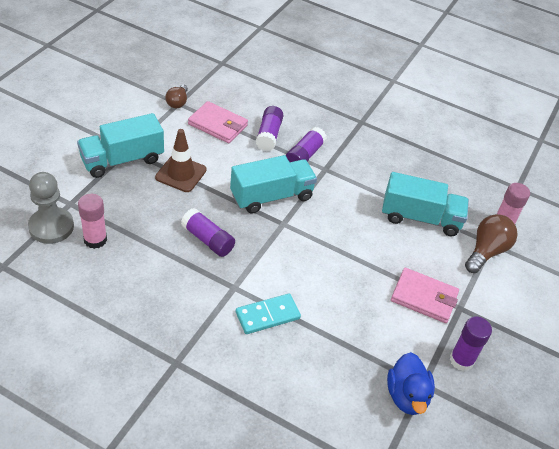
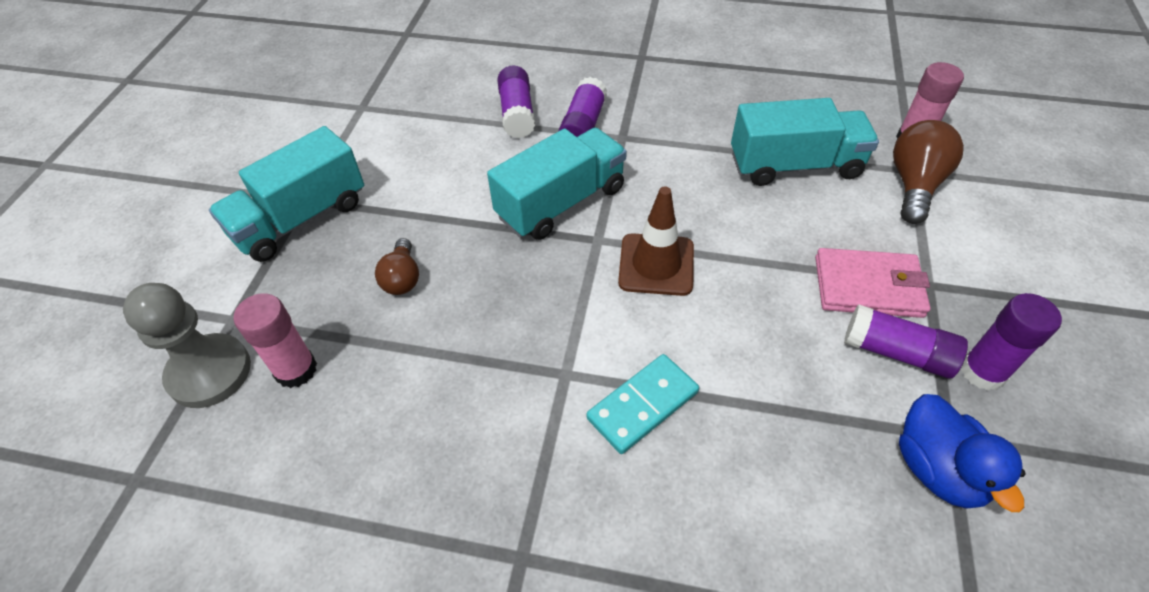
camera: 10 degrees left, 5 degrees up
(177, 102) = (360, 106): brown light bulb -> brown light bulb (402, 278)
(181, 174) = (404, 211): brown traffic cone -> brown traffic cone (656, 264)
(207, 240) = (489, 306): purple glue stick -> purple glue stick (897, 352)
(218, 125) = (434, 121): pink wallet -> none

